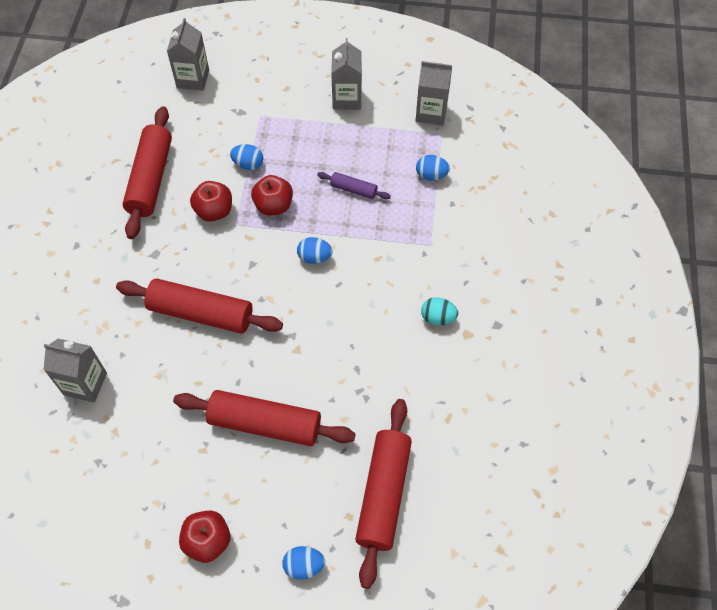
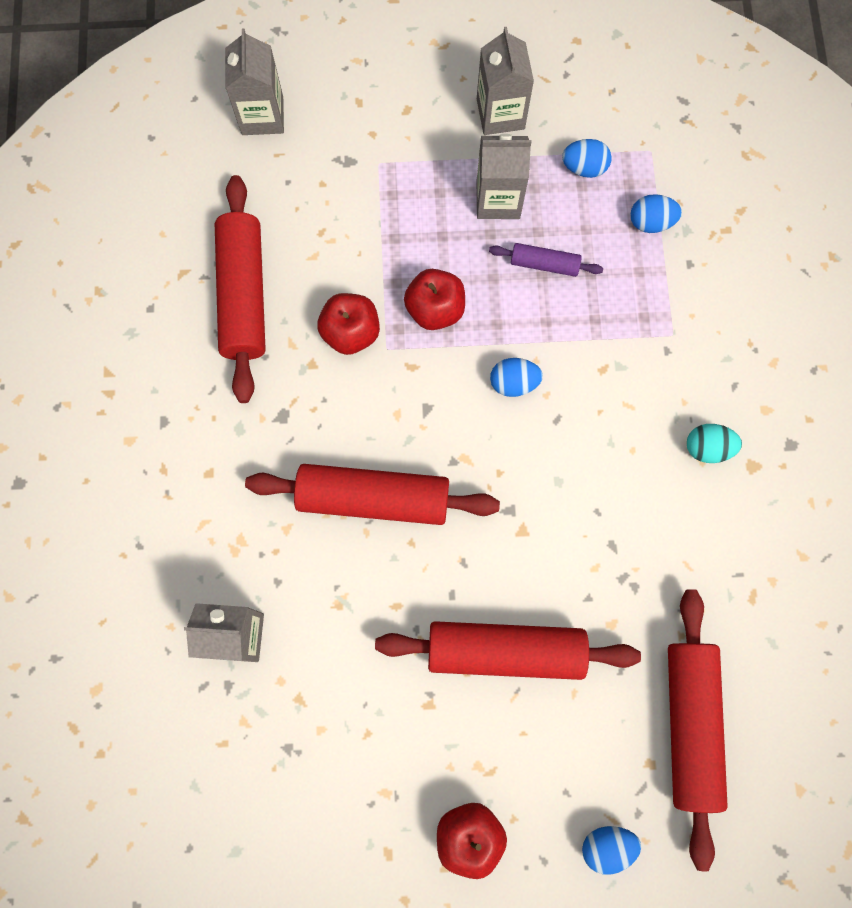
camera: 10 degrees left, 15 degrees up
(248, 164) = (381, 247): blue egg -> blue egg (584, 168)
(431, 113) = (629, 118): grey carton -> grey carton (498, 199)

